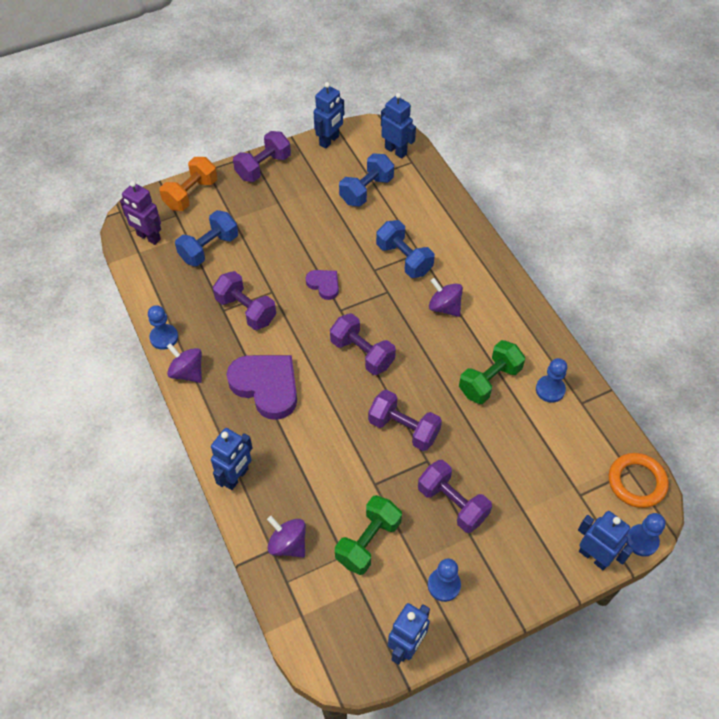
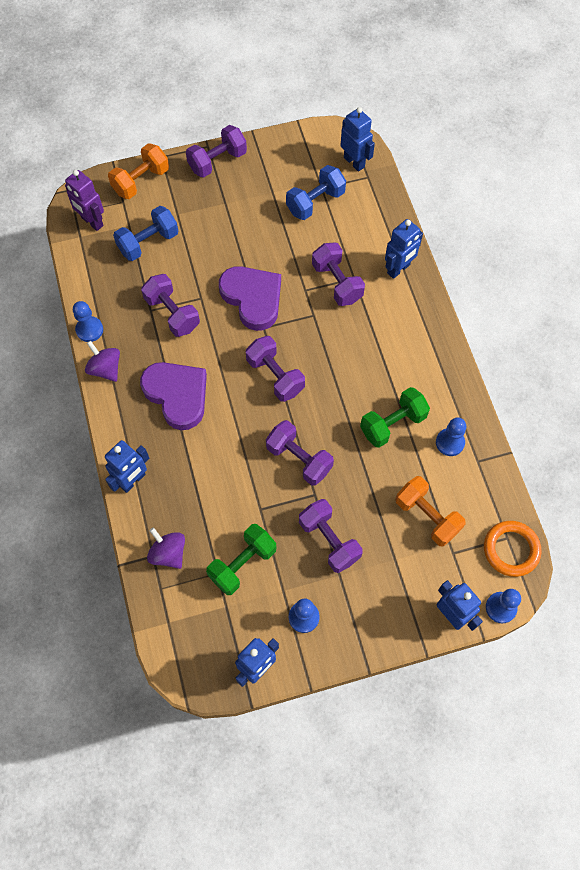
camera: 10 degrees right, 10 degrees up
(324, 285) = (252, 298): purple heart -> purple heart, size x1.94
(329, 141) = (289, 141): blue robot -> blue robot (398, 269)
(404, 259) = (337, 283): blue dumbbell -> purple dumbbell
(444, 307) = (366, 340): purple spinning top -> none
(545, 463) = (427, 516): none -> orange dumbbell

